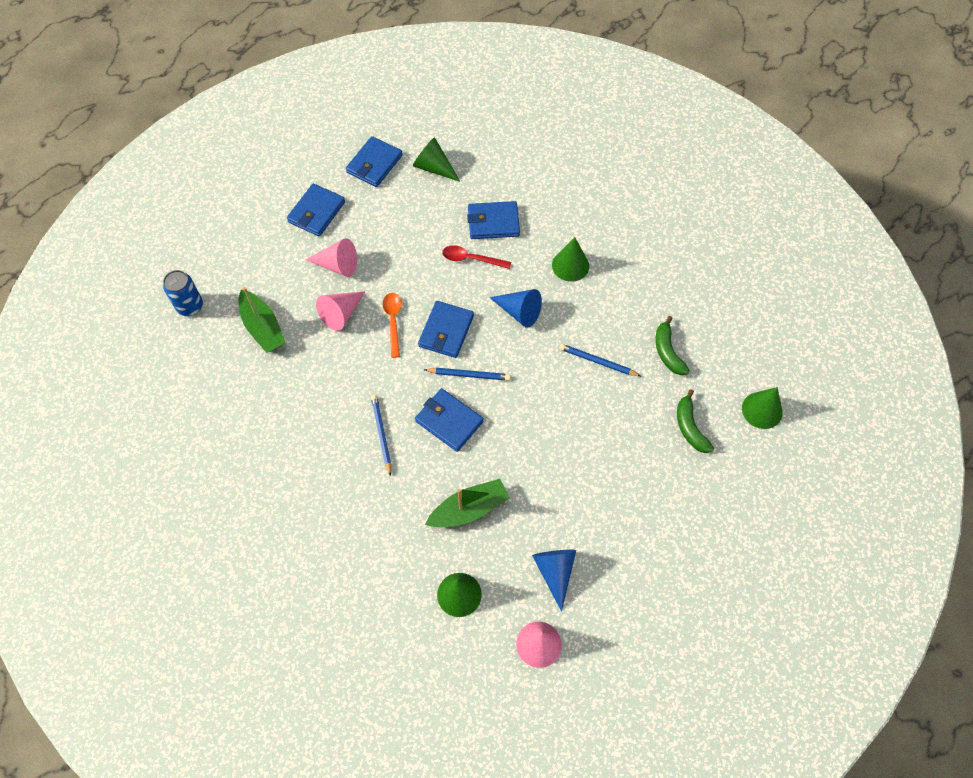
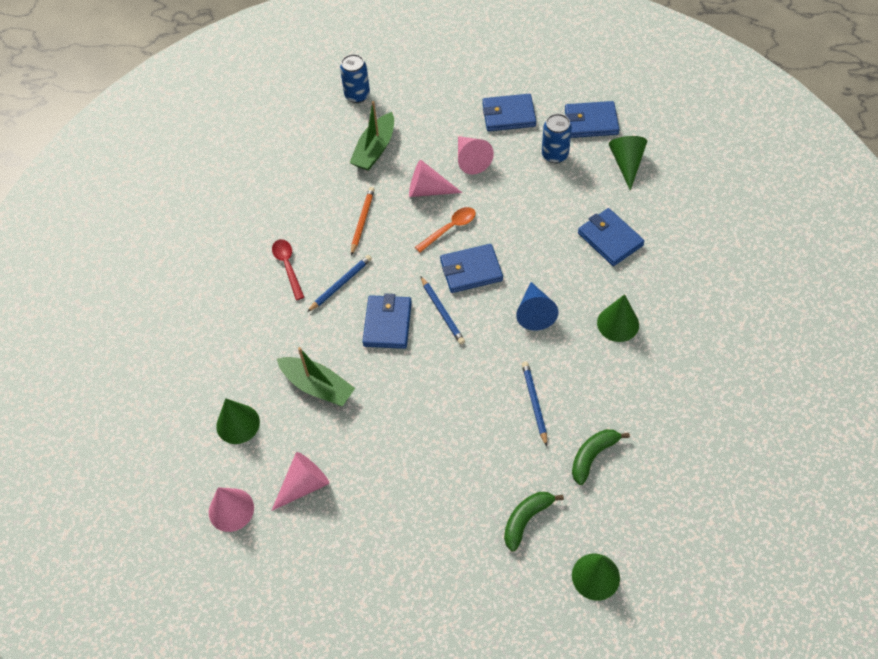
camera: 60 degrees right, 5 degrees down
(330, 381) = (362, 221): none -> orange pencil
(384, 207) = (555, 155): none -> blue can
(471, 259) = (557, 245): red spoon -> red spoon (288, 266)
(555, 572) = (304, 485): blue cone -> pink cone

